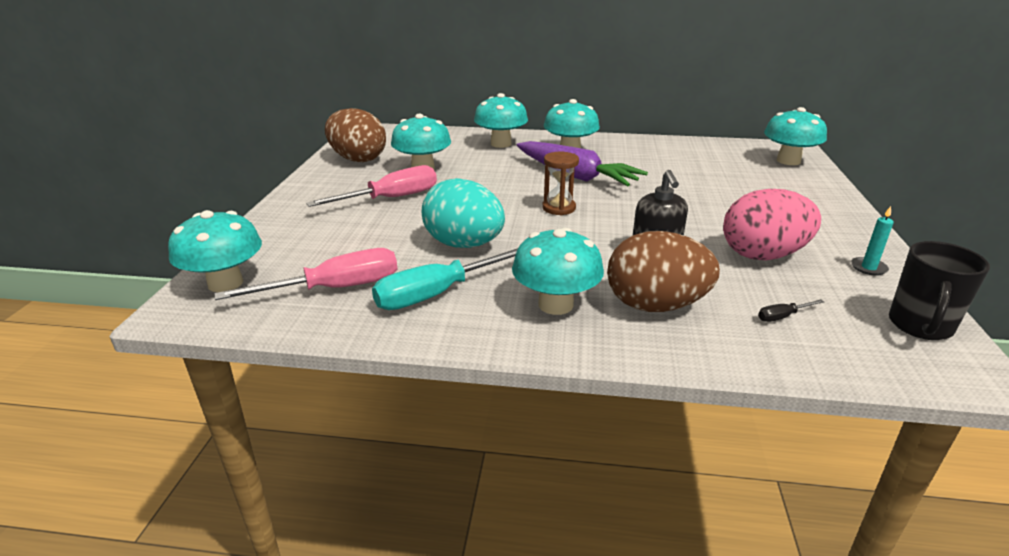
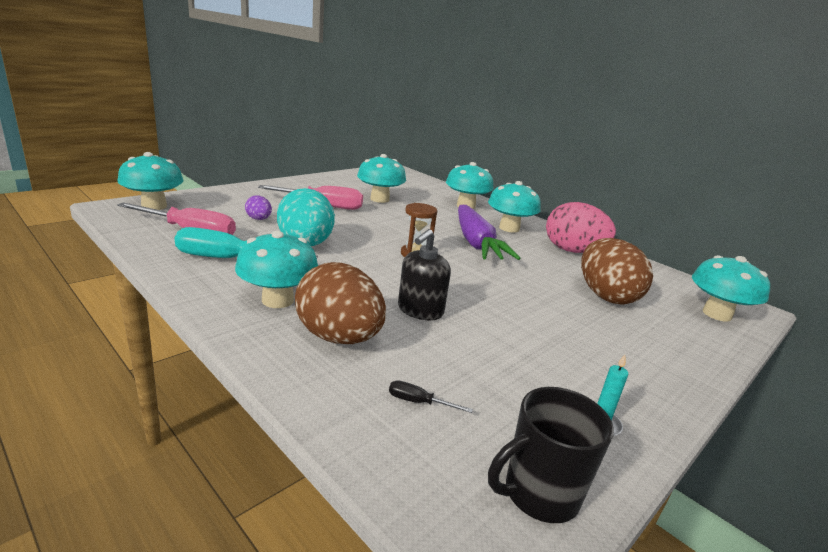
camera: 35 degrees right, 5 degrees down
(358, 159) = (353, 181): brown egg -> brown egg (606, 296)
(367, 242) = (259, 219): none -> purple egg
(763, 255) = (509, 358): pink egg -> pink egg (573, 251)

